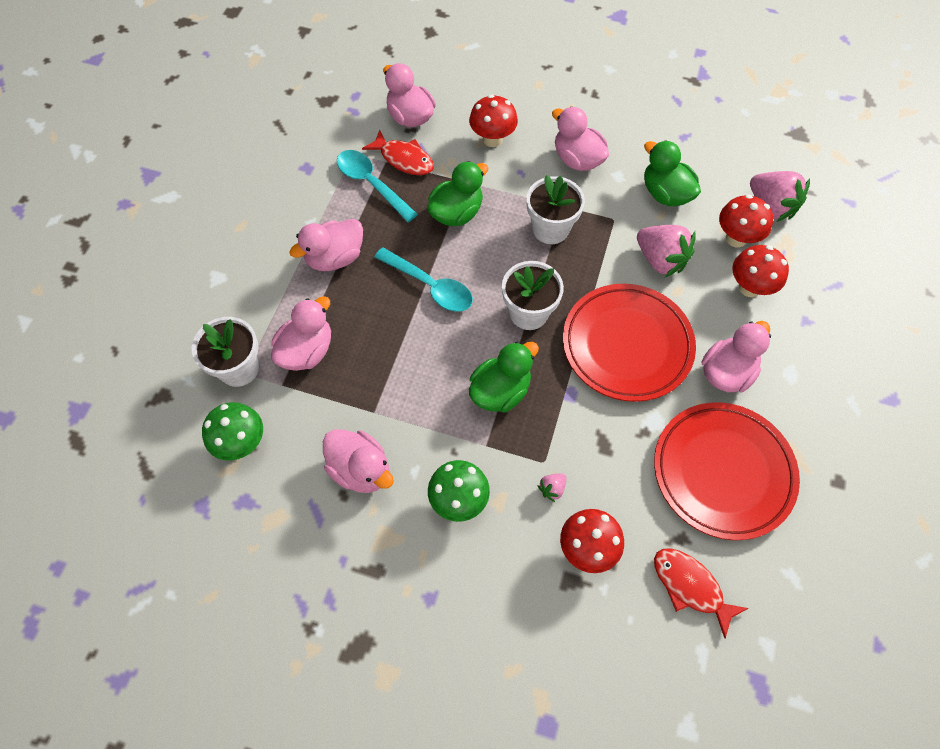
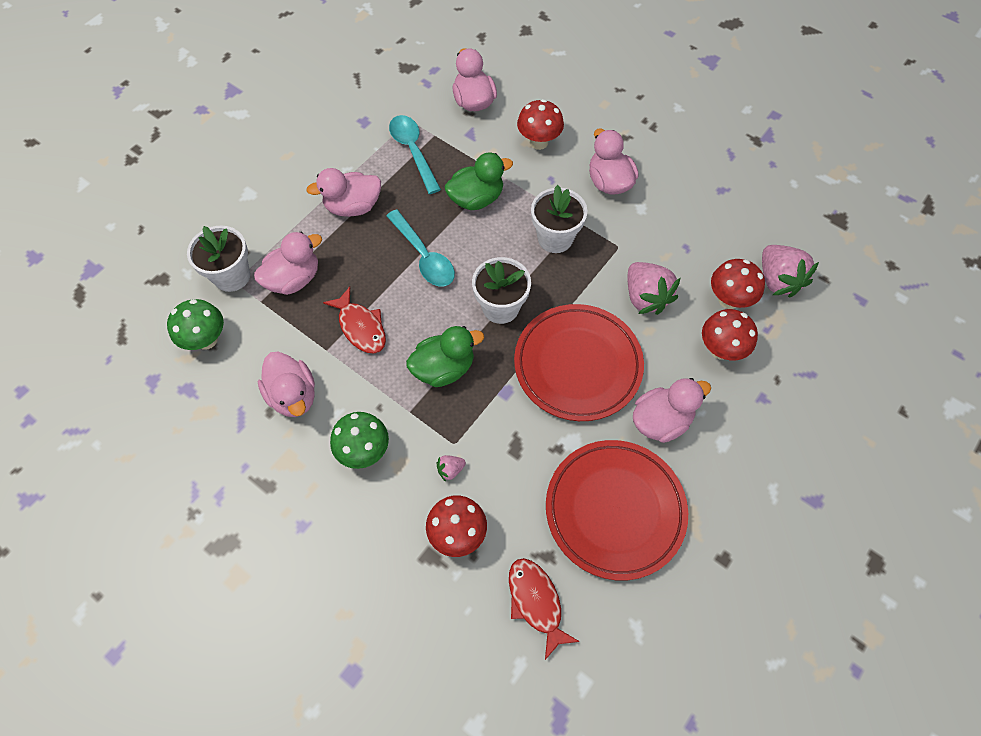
camera: 20 degrees right, 0 degrees up
(404, 159) = (451, 138): red fish -> red fish (361, 327)
(665, 194) = (678, 238): green duck -> none

